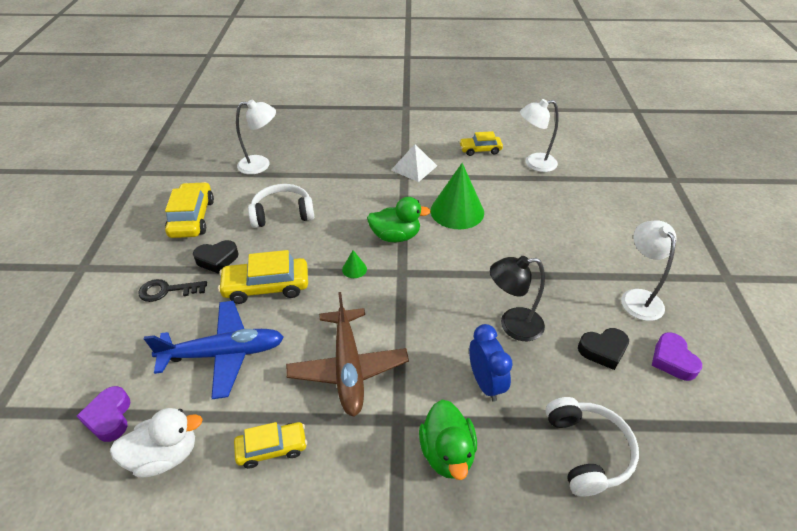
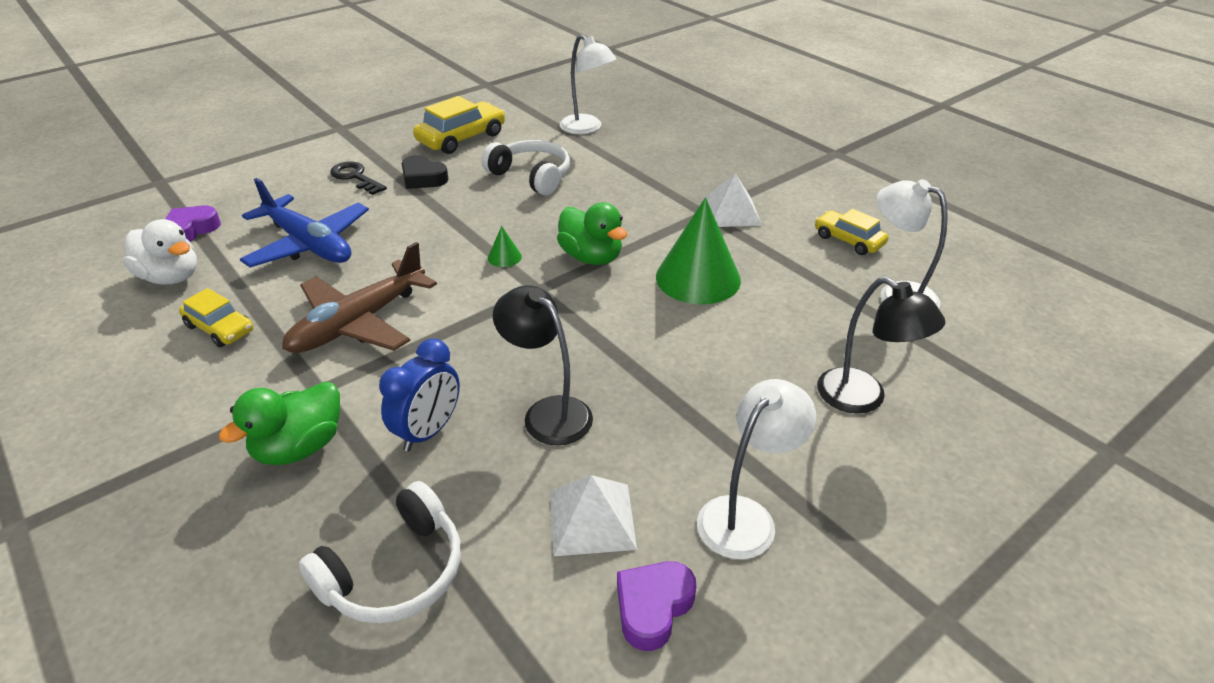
camera: 50 degrees right, 5 degrees down
(266, 287) = (417, 221): yellow car -> none
(593, 217) = (863, 398): none -> black lamp
(603, 350) = (592, 518): black heart -> white pyramid

